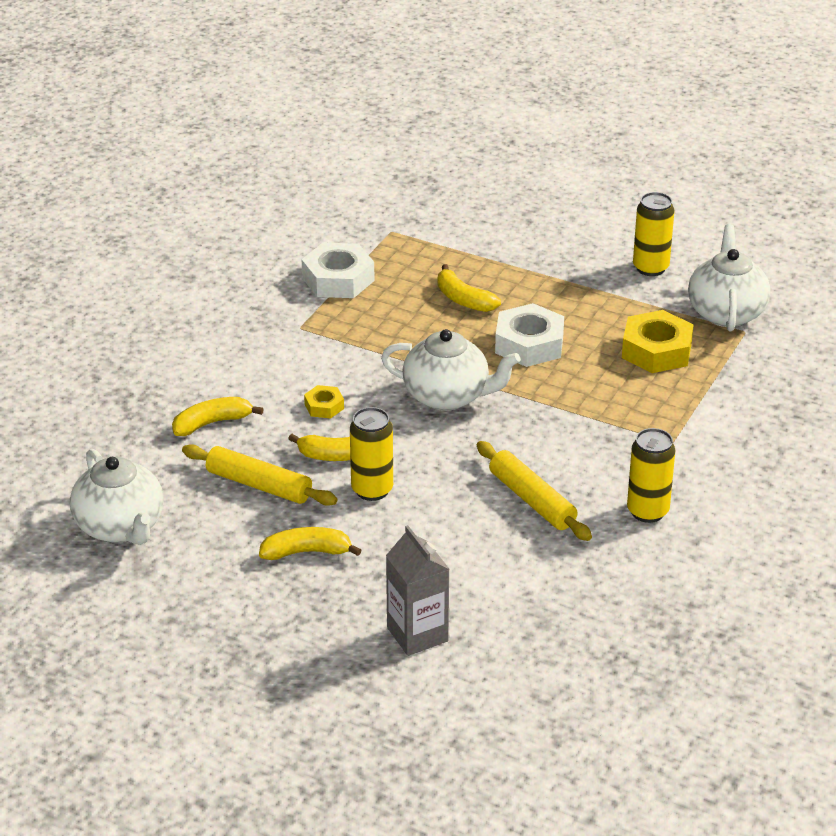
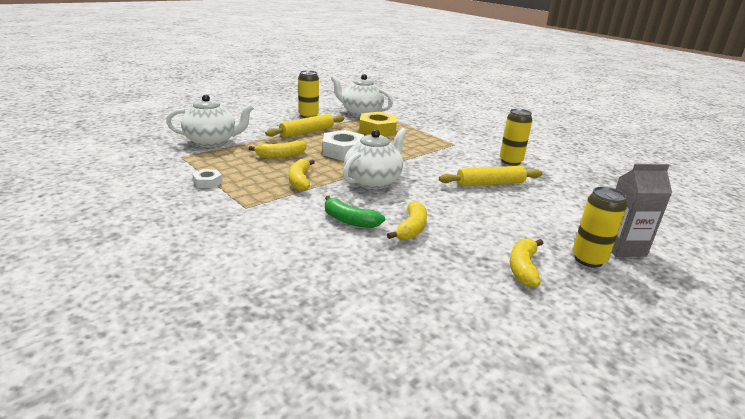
camera: 70 degrees left, 10 degrees down
(121, 527) = (458, 365): white teapot -> white teapot (212, 142)
(212, 423) = (330, 272): yellow banana -> yellow banana (300, 181)
(259, 485) = (429, 269): yellow rolling pin -> yellow rolling pin (307, 132)
(324, 406) = (349, 220): yellow nut -> green banana
(338, 279) = (208, 182): white nut -> white nut, size x0.51
(372, 490) = (458, 226): yellow can -> yellow can (588, 259)

